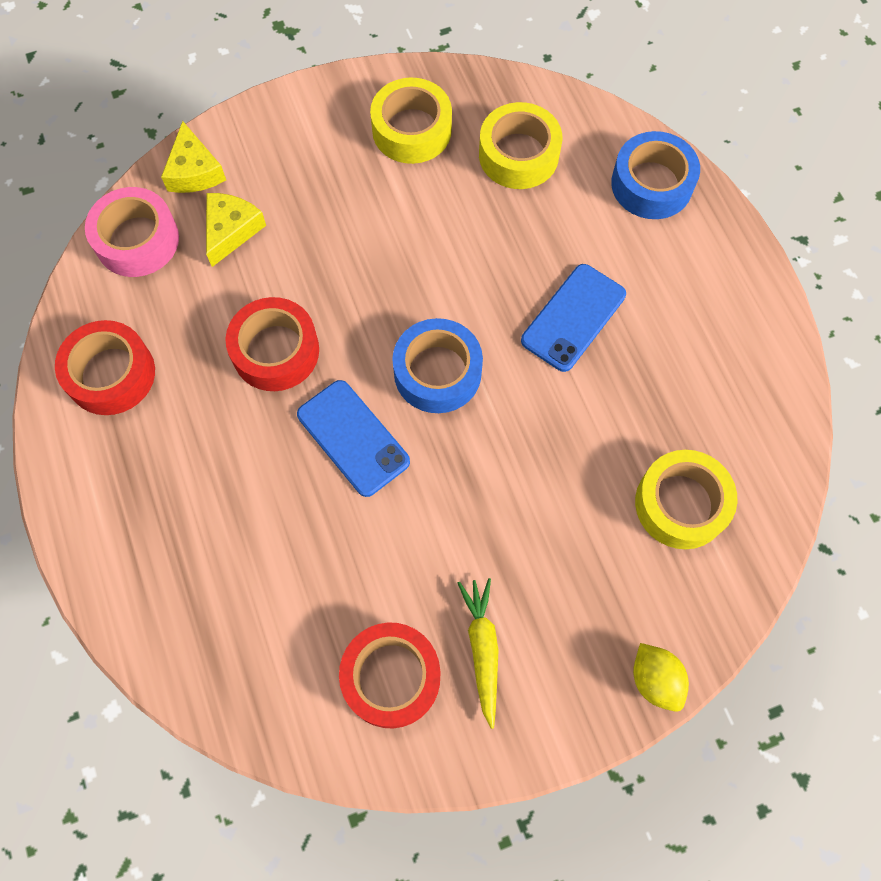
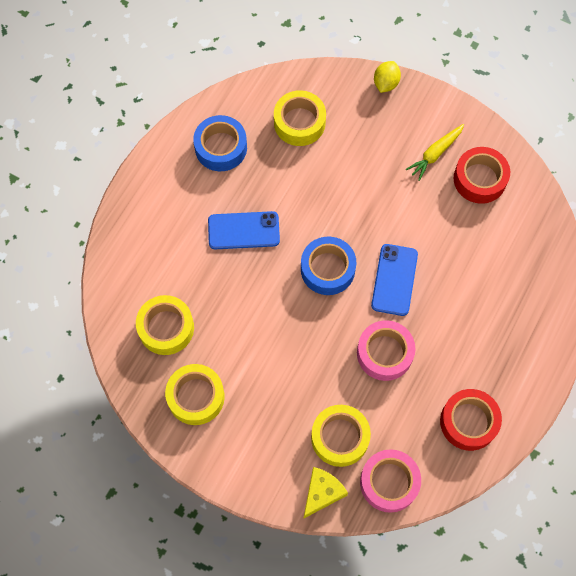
camera: 130 degrees left, 0 degrees up
(231, 230) = (340, 437): yellow cheese -> yellow tape
(275, 351) = (384, 353): red tape -> pink tape
(651, 184) = (130, 249): blue tape -> blue tape (221, 147)

